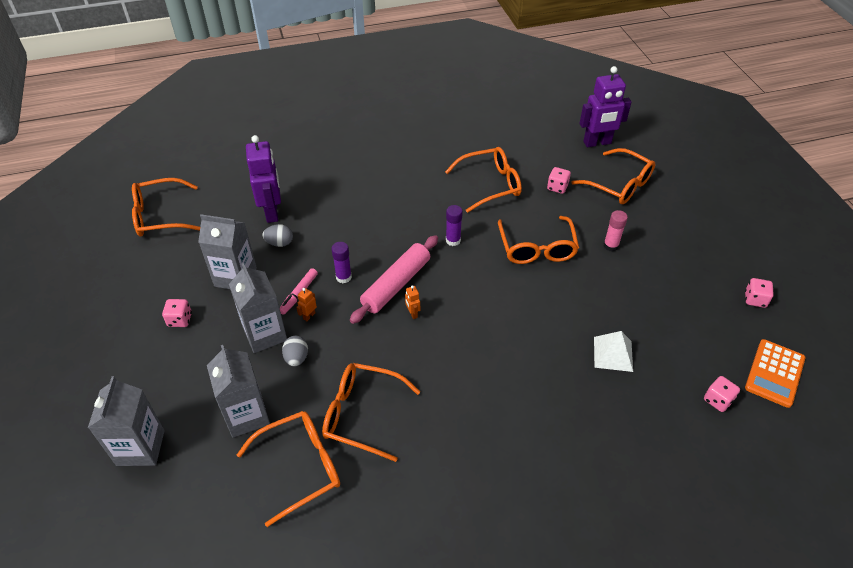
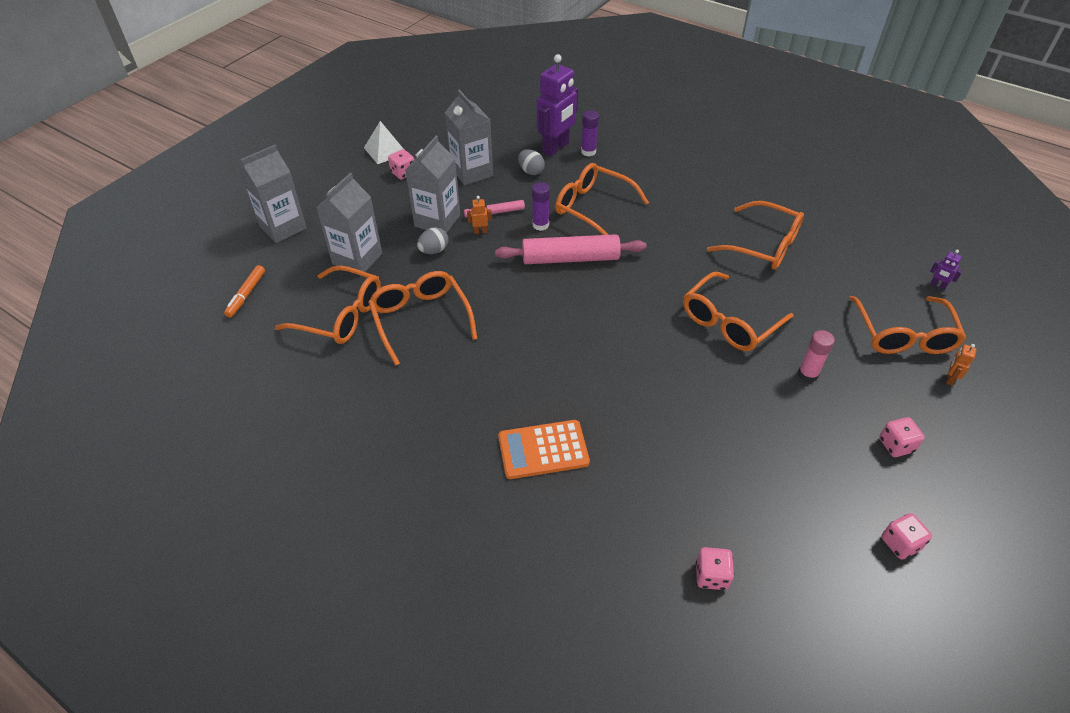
camera: 50 degrees right, 0 degrees up
(160, 216) = (482, 102): orange glasses -> orange glasses (593, 208)
(197, 527) = (246, 295): none -> orange marker
(412, 313) = (552, 287): orange robot -> orange robot (950, 379)
(453, 240) = (663, 262): purple glue stick -> purple glue stick (588, 152)
(557, 187) = (829, 292): pink dice -> pink dice (896, 445)
(597, 143) = (937, 286): purple robot -> purple robot, size x0.40
(613, 354) = (669, 452): white pyramid -> white pyramid (385, 150)
(774, 373) = (812, 616): orange calculator -> orange calculator (543, 450)

